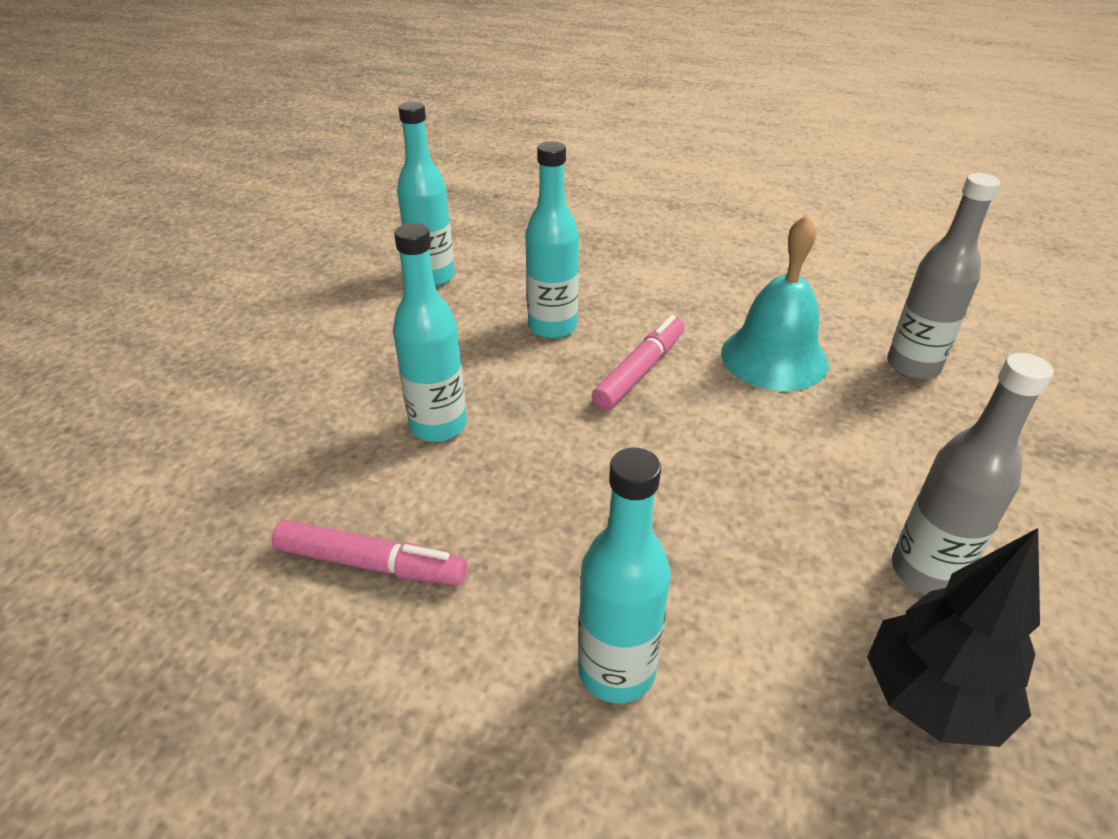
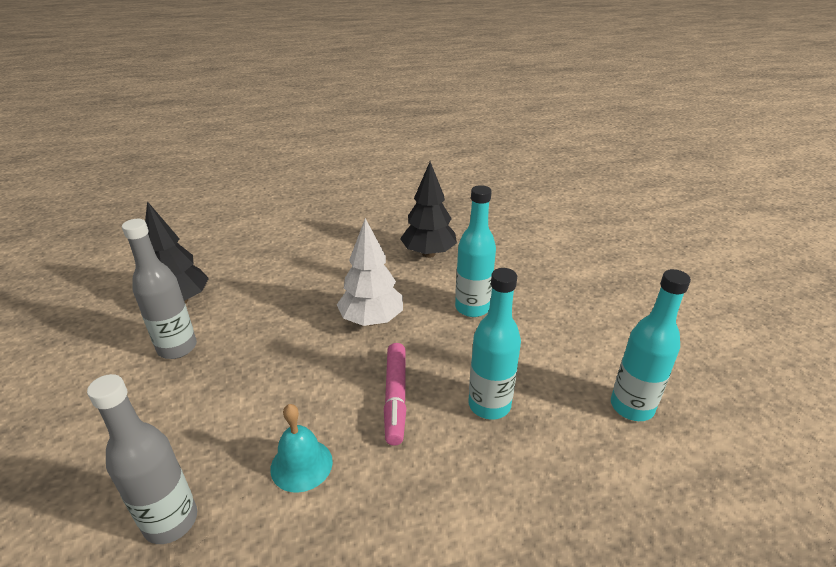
camera: 145 degrees right, 5 degrees down
(371, 564) = (428, 254): pink marker -> black tree
(592, 475) = (371, 320): none -> white tree
(616, 671) = (308, 264): turquoise bottle -> none
(774, 357) = (301, 464): turquoise bell -> turquoise bell, size x0.63

